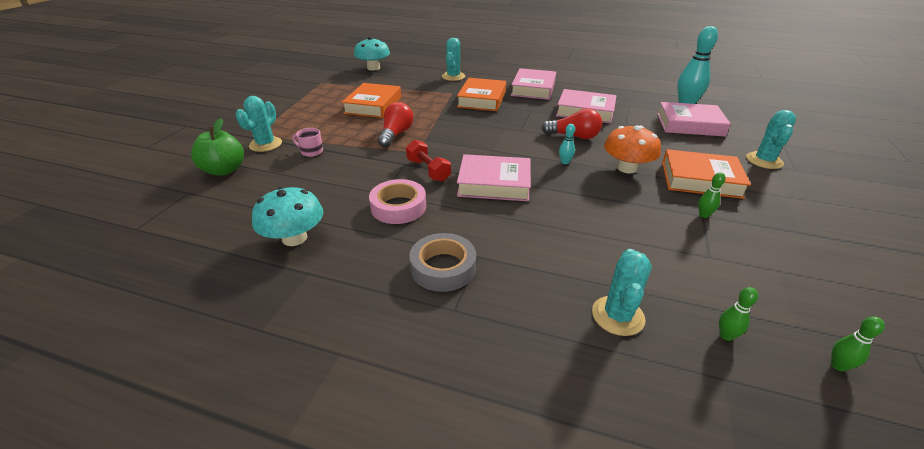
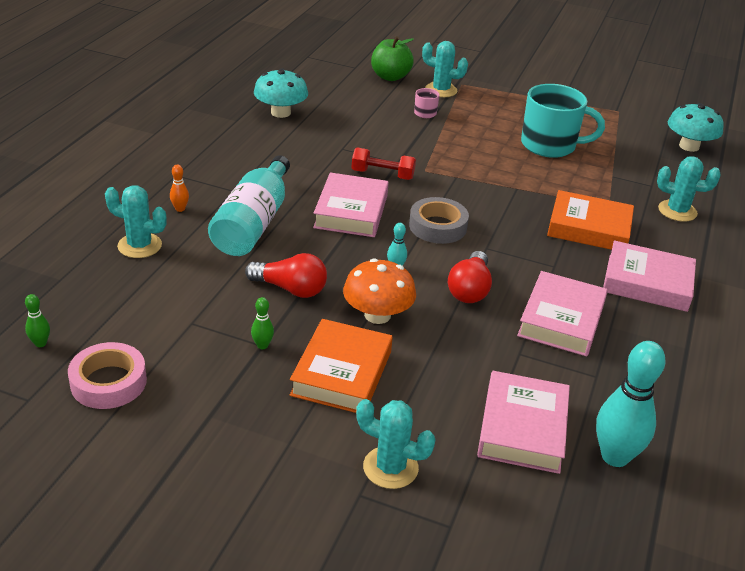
camera: 90 degrees right, 0 degrees up
(373, 105) = (550, 145): orange book -> turquoise mug
(396, 134) = (467, 159): red light bulb -> red light bulb (290, 289)
(398, 207) = (316, 156): pink tape -> pink tape (108, 382)
(428, 170) = (382, 175): red dumbbell -> red dumbbell turned 45 degrees clockwise
(443, 267) = (224, 173): grey tape -> grey tape (437, 226)
(530, 293) = (180, 209): none -> orange bowling pin
(535, 236) = (254, 223): none -> turquoise bottle
(726, 335) = (96, 295): green bowling pin -> none

